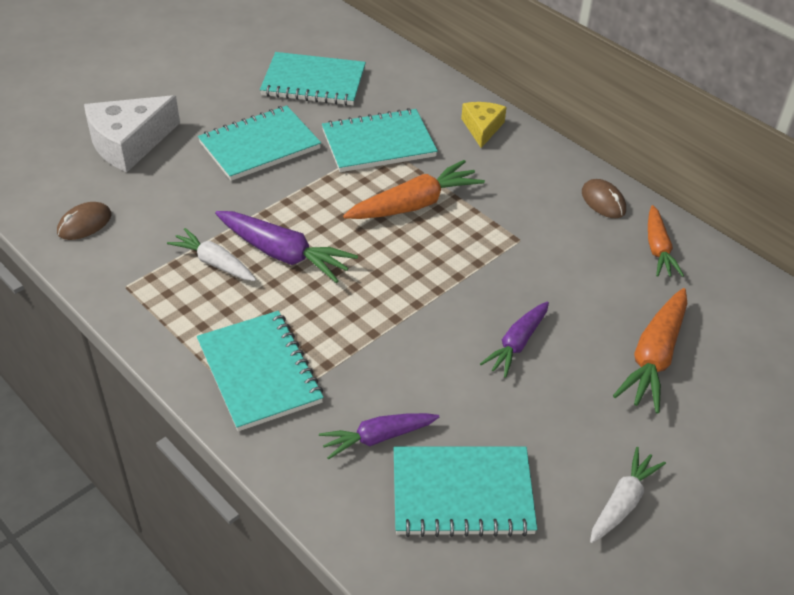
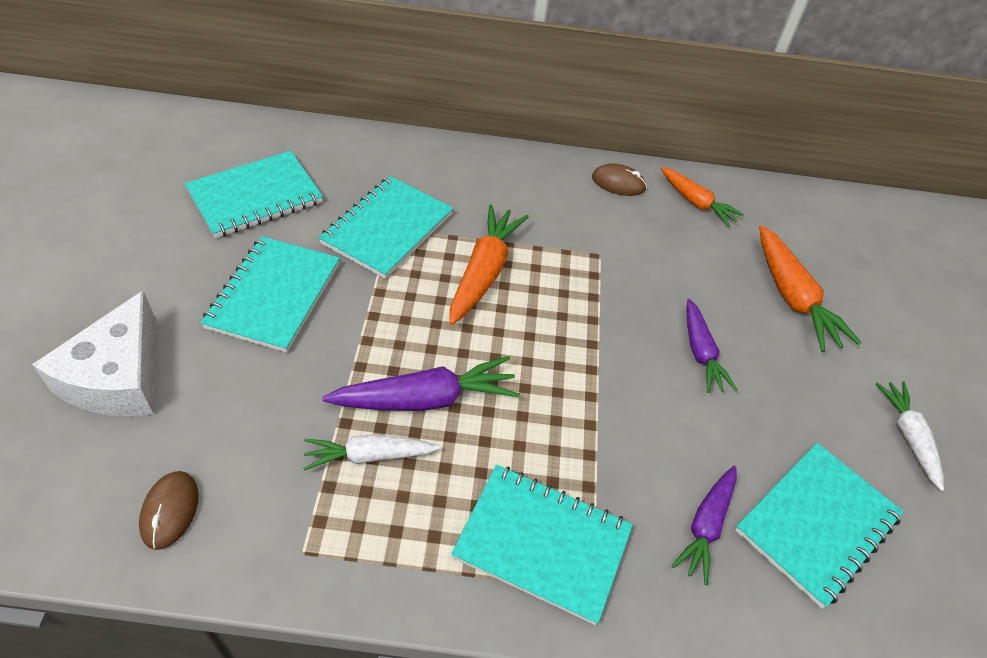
camera: 45 degrees left, 5 degrees up
(482, 128) = (459, 166): yellow cheese -> none

